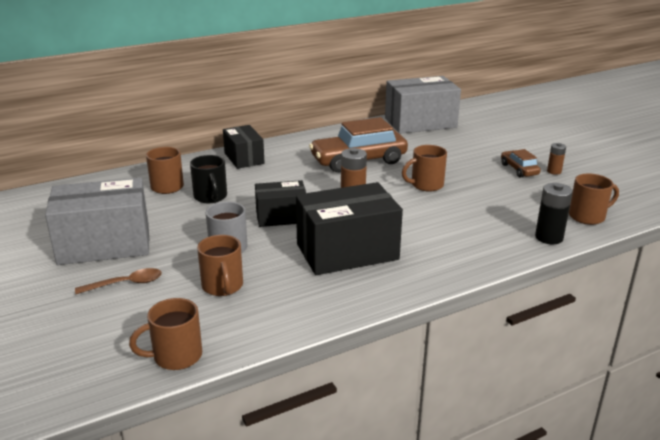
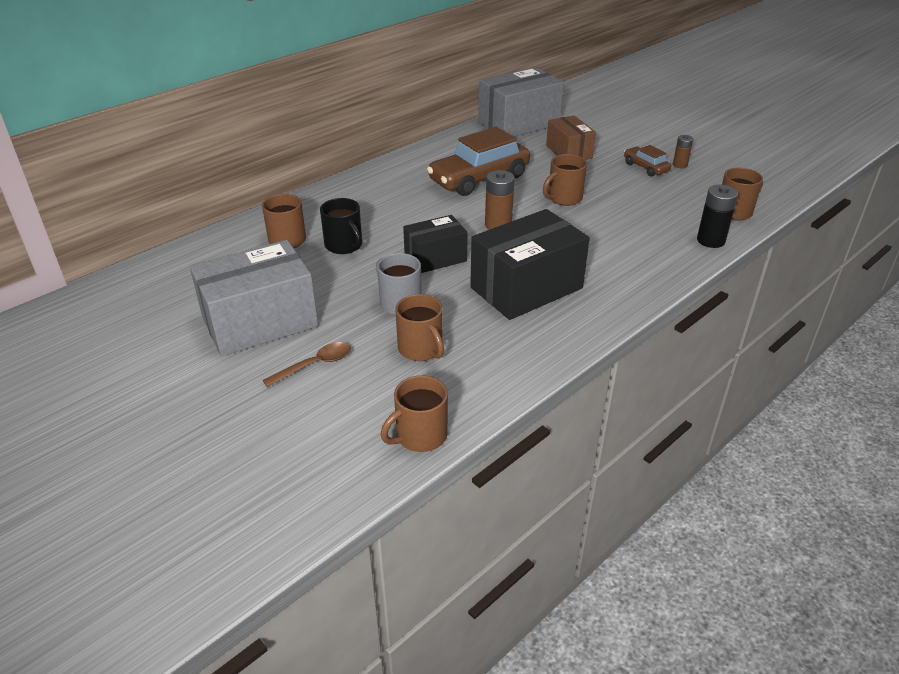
camera: 15 degrees left, 10 degrees up
(244, 158) = (353, 192): black box -> none
(453, 149) = (569, 152): none -> brown box

